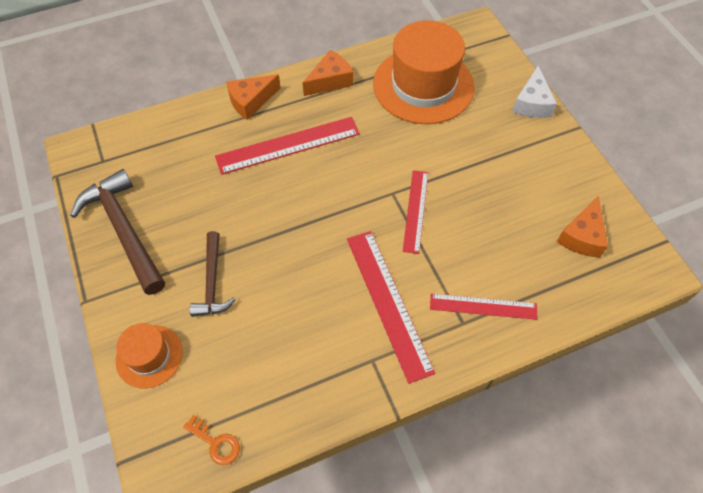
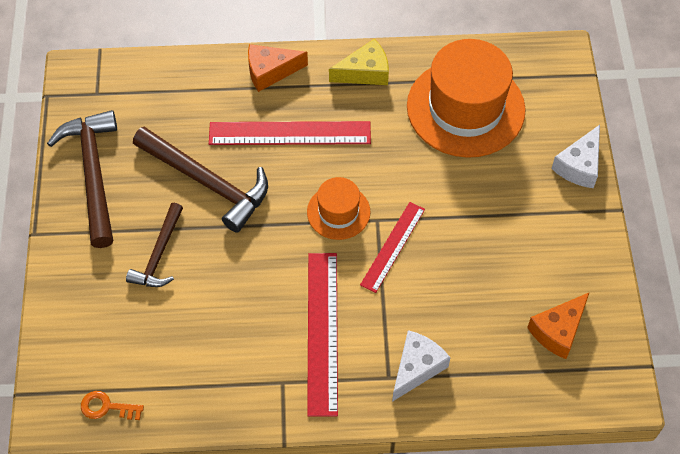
camera: 20 degrees right, 0 degrees up
(149, 356) = (75, 307): orange hat -> orange hat (338, 212)
(216, 443) = (107, 407): orange key -> orange key turned 135 degrees clockwise
(232, 206) = (207, 183): none -> brown hammer
(330, 81) = (365, 72): orange cheese -> yellow cheese
(483, 306) = (416, 368): red ruler -> white cheese

